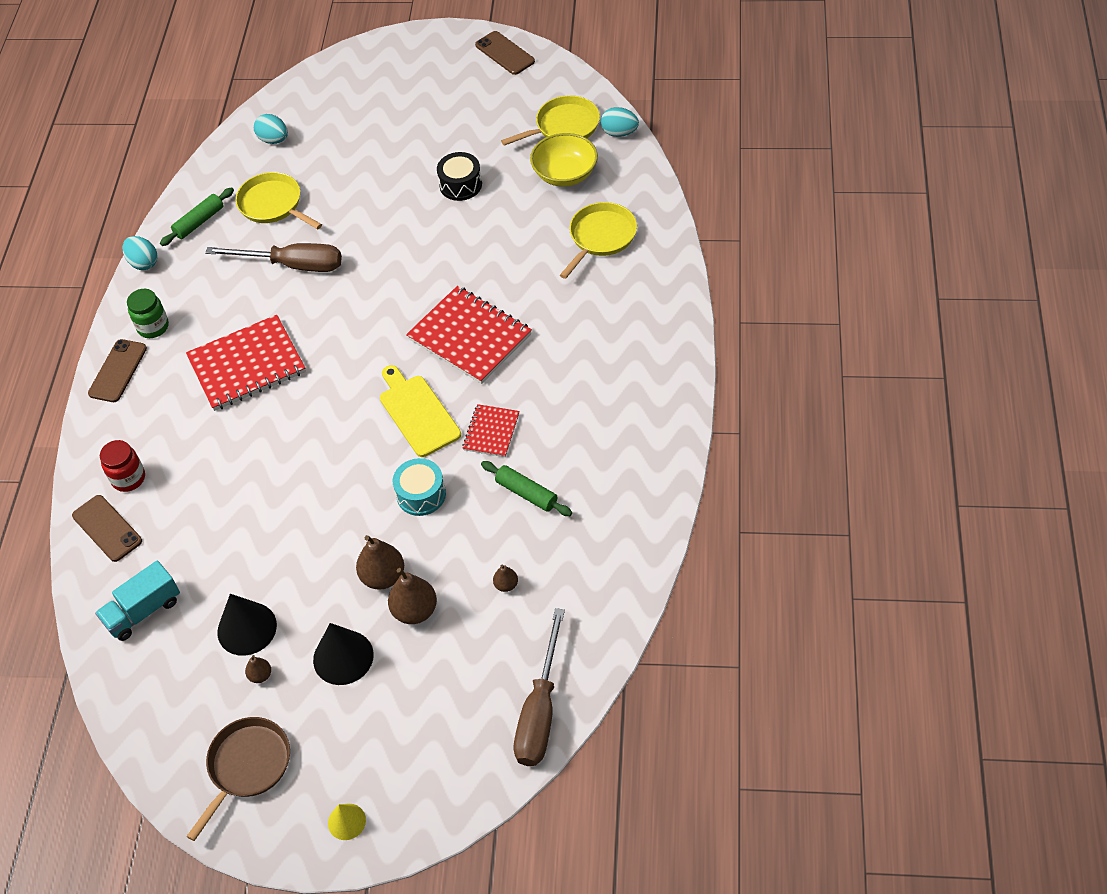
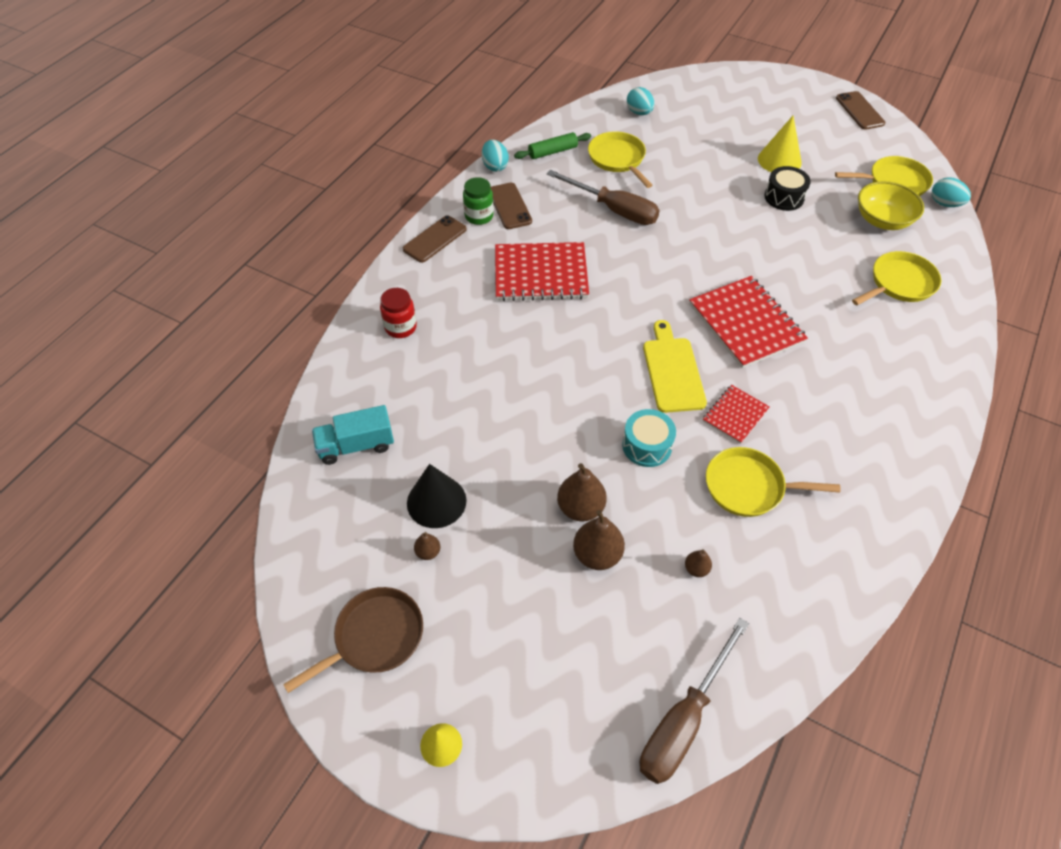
camera: 20 degrees right, 0 degrees up
(107, 528) = (363, 361): brown phone -> brown phone (509, 206)
(343, 657) = (511, 569): black cone -> none
(442, 143) = (779, 160): none -> yellow cone
(526, 493) = (749, 487): green rolling pin -> yellow pan

